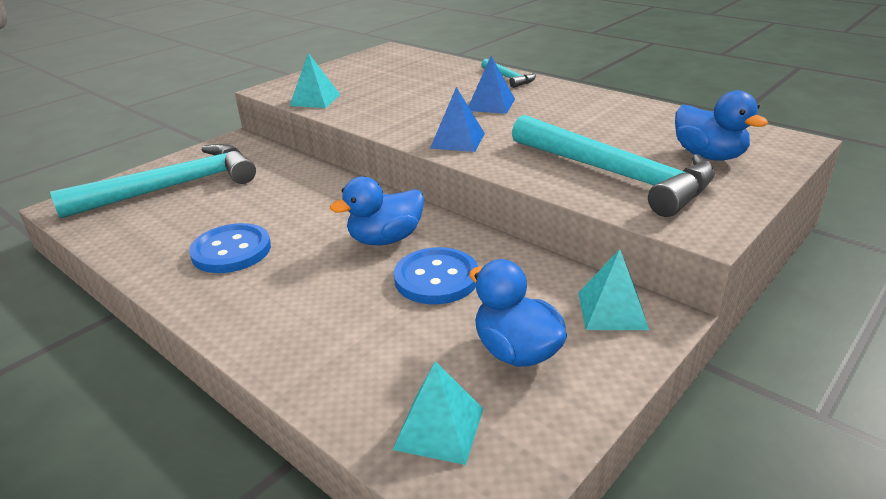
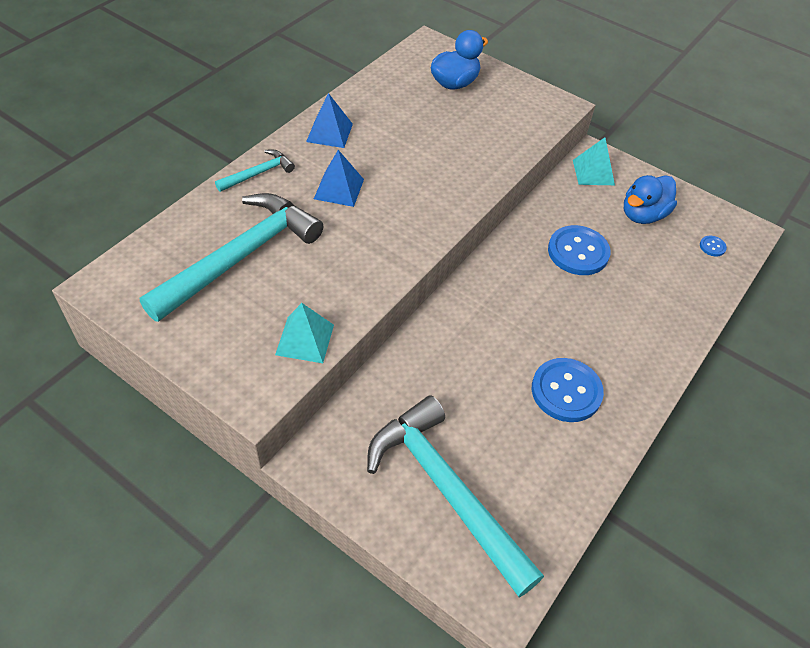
camera: 100 degrees left, 20 degrees up
(385, 239) = (530, 285): blue duck -> none
(439, 428) = (712, 247): turquoise pyramid -> blue button
(458, 140) = (429, 212): blue pyramid -> blue pyramid (329, 132)
(615, 175) = (490, 129): turquoise hammer -> turquoise hammer (241, 257)

